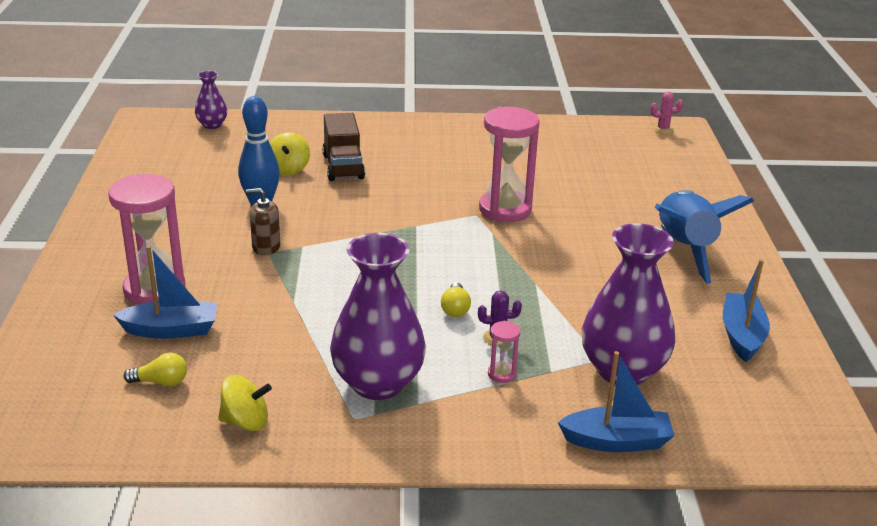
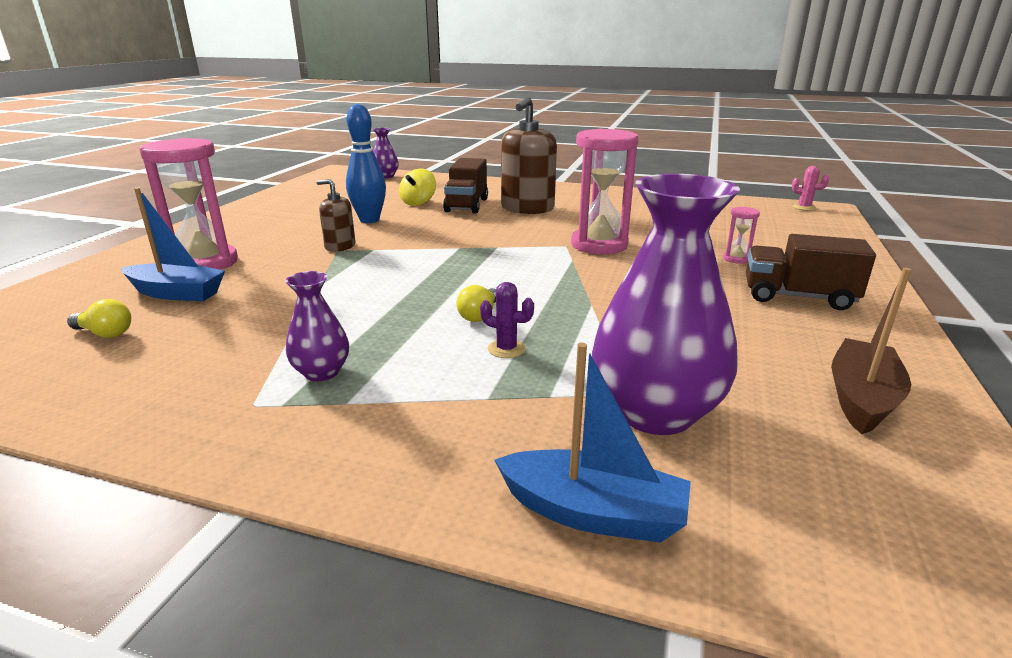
camera: 20 degrees right, 5 degrees down
(245, 422) = (131, 386): yellow spinning top -> none
(378, 383) = (321, 372): purple vase -> purple vase, size x0.50
(408, 163) = (527, 208): none -> brown soap dispenser
(502, 374) = (482, 388): pink hourglass -> pink hourglass (736, 259)
(684, 249) = (798, 297): blue rocket -> brown truck
(742, 335) = (861, 398): blue boat -> brown boat

